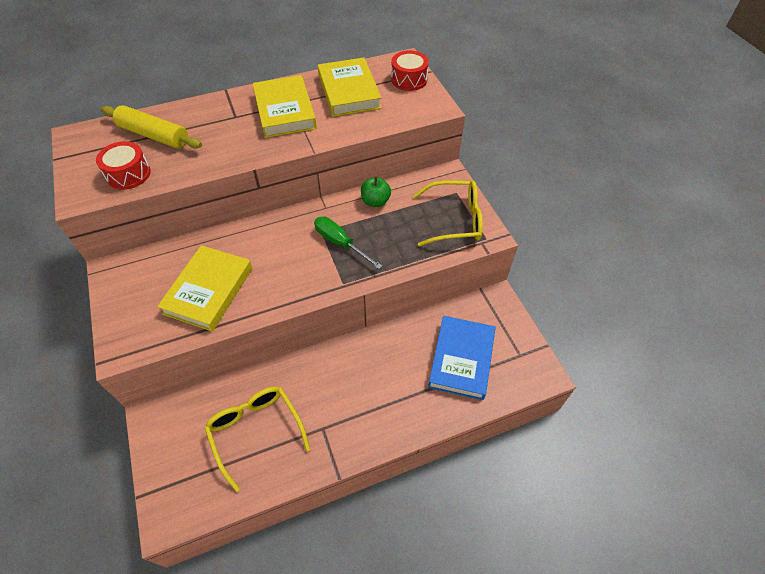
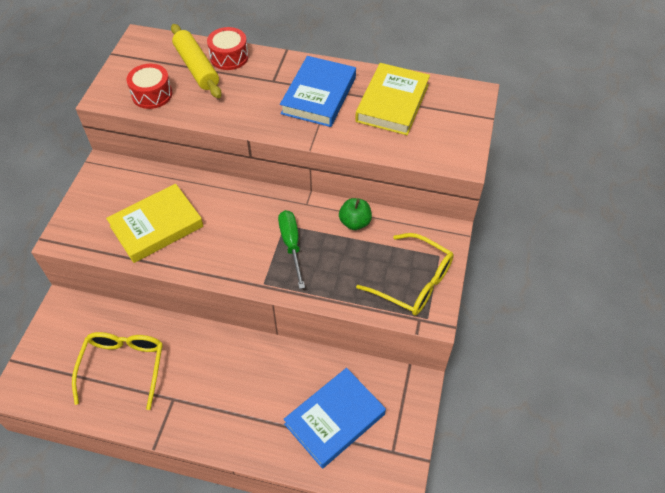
camera: 35 degrees right, 0 degrees up
(284, 111) = (318, 95): yellow book -> blue book
(409, 79) = (461, 117): red drum -> red drum (229, 57)

